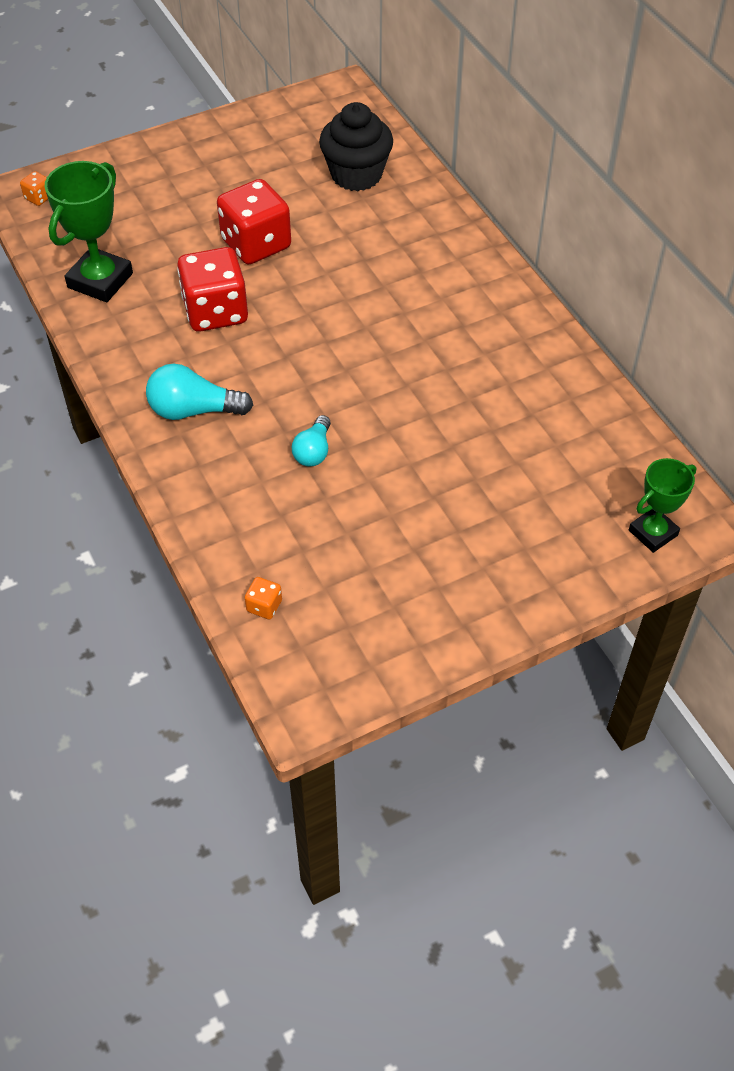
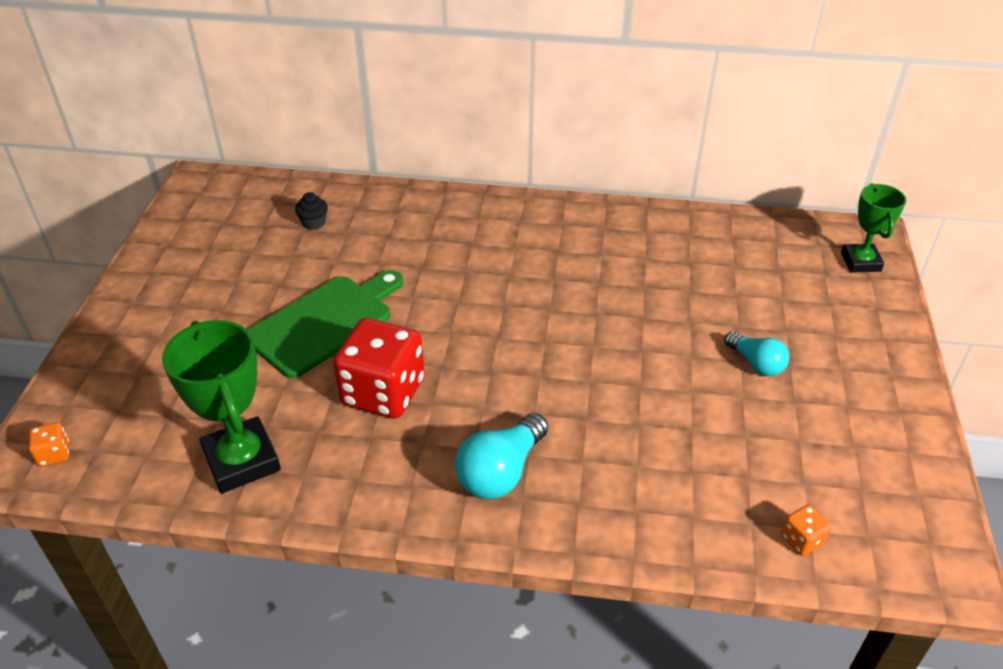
camera: 55 degrees left, 10 degrees down
(256, 244) = (325, 323): red dice -> green cutting board
(313, 451) = (627, 410): turquoise light bulb -> turquoise light bulb (756, 363)
(356, 175) = (314, 223): black cupcake -> black cupcake, size x0.42

